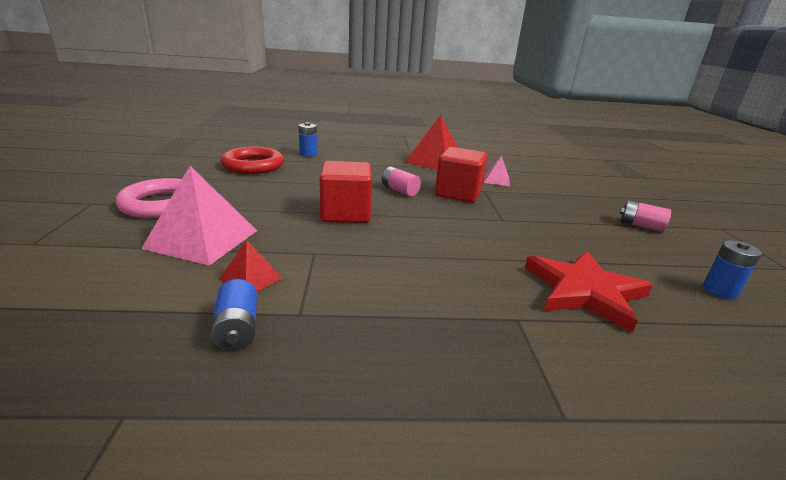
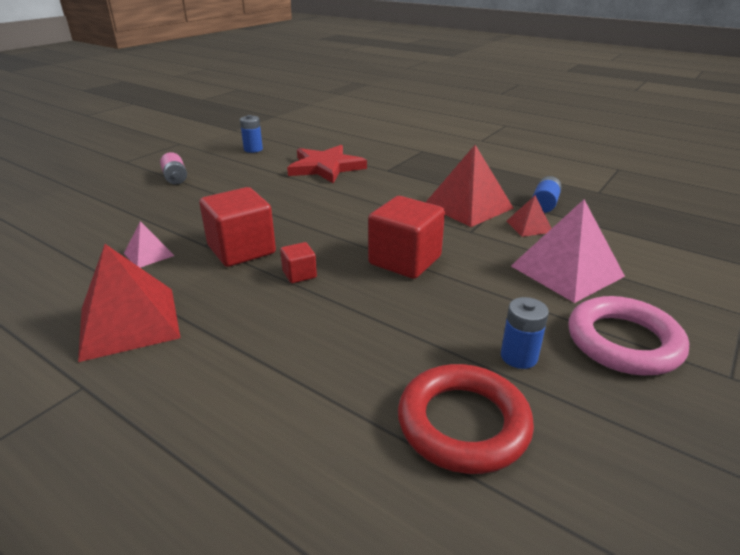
camera: 140 degrees left, 5 degrees up
(308, 154) = (314, 442): blue battery -> blue battery (519, 356)
(342, 286) = (468, 206): none -> red pyramid
(400, 190) = (299, 274): pink battery -> red cube

